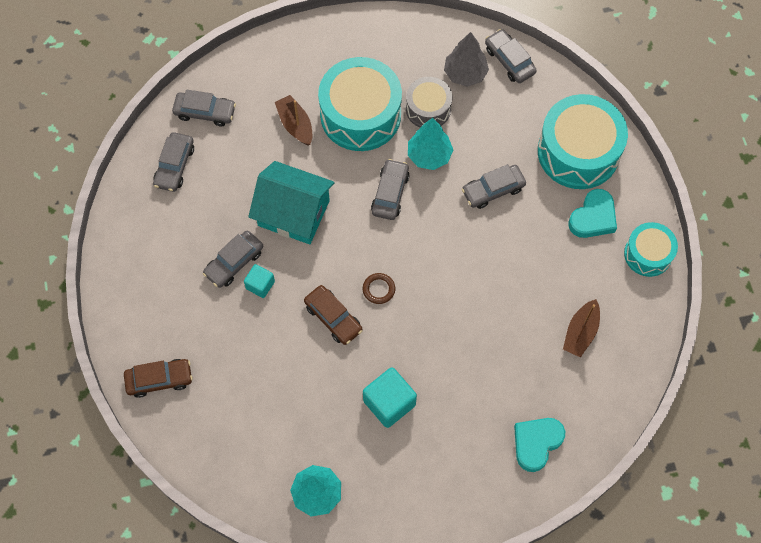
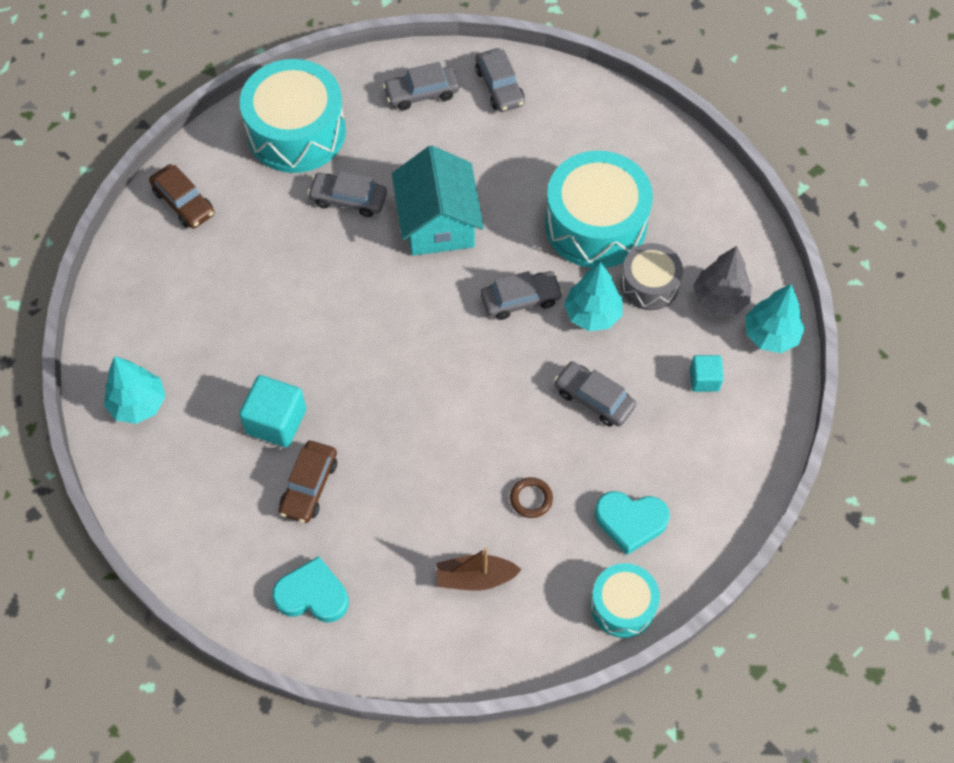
camera: 60 degrees right, 5 degrees down
(260, 285) = (338, 235): turquoise cube -> turquoise cube (704, 379)
(295, 125) = (541, 171): brown boat -> none
(333, 318) = (341, 319): brown car -> brown car (309, 486)
(379, 289) = (400, 346): brown ring -> brown ring (531, 499)
(509, 60) = (770, 335): grey car -> turquoise tree
(578, 152) = (704, 465): turquoise drum -> turquoise drum (296, 132)

